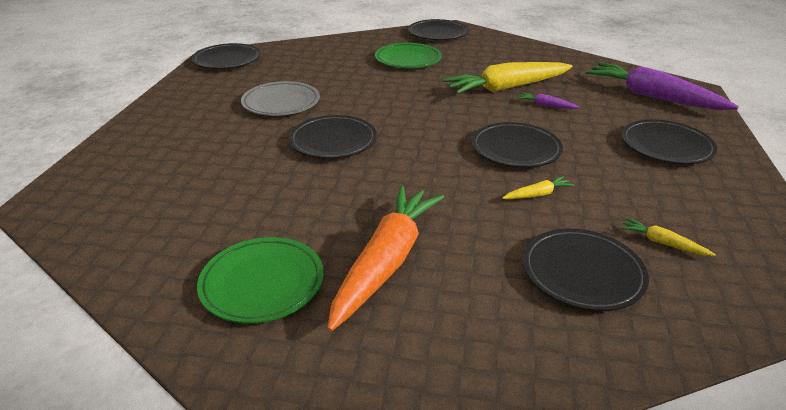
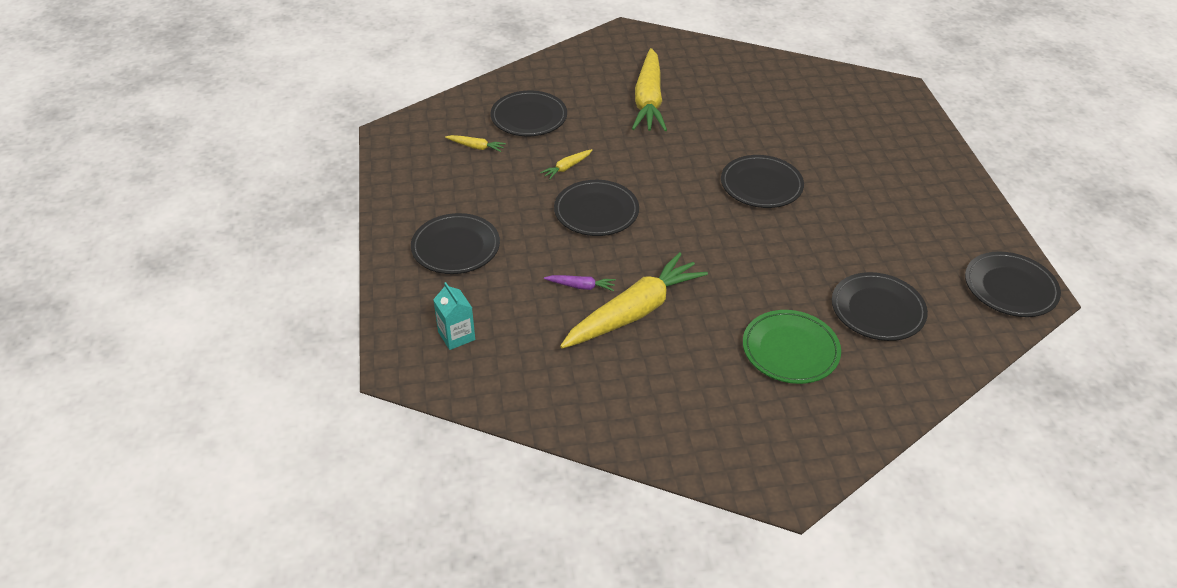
camera: 160 degrees right, 10 degrees up
(262, 283) = (709, 76): green plate -> none
(281, 103) = (858, 224): grey plate -> none
(386, 261) = (648, 100): orange carrot -> yellow carrot
(437, 33) = (798, 451): black plate -> black plate (877, 310)
(652, 97) = (456, 336): purple carrot -> turquoise carton

